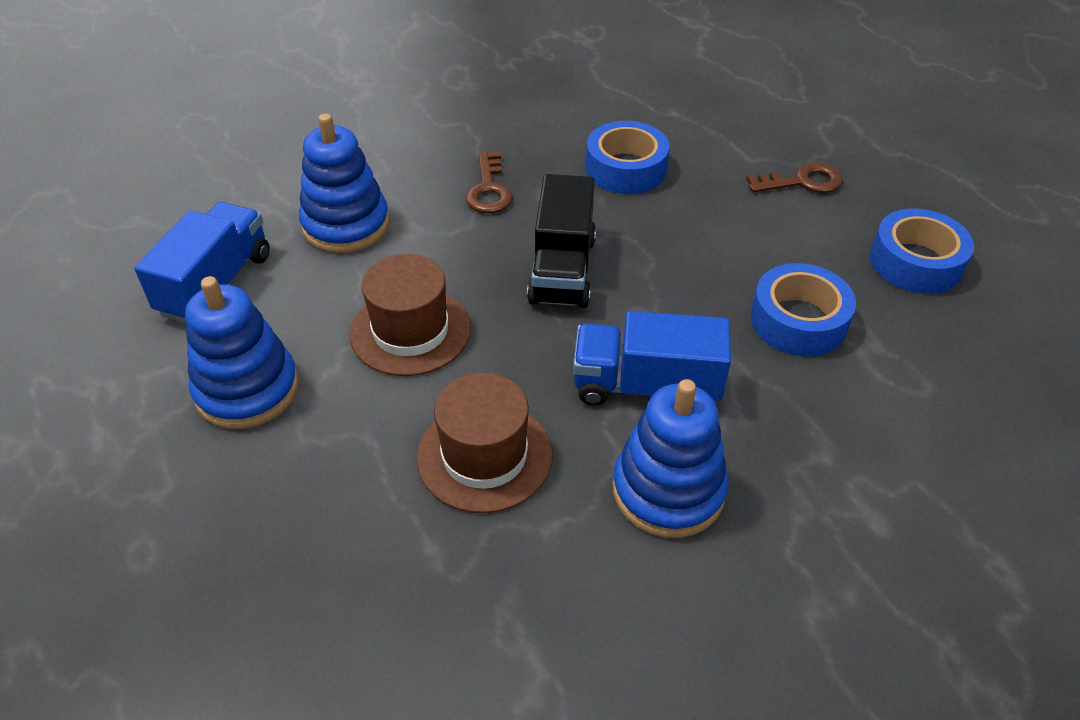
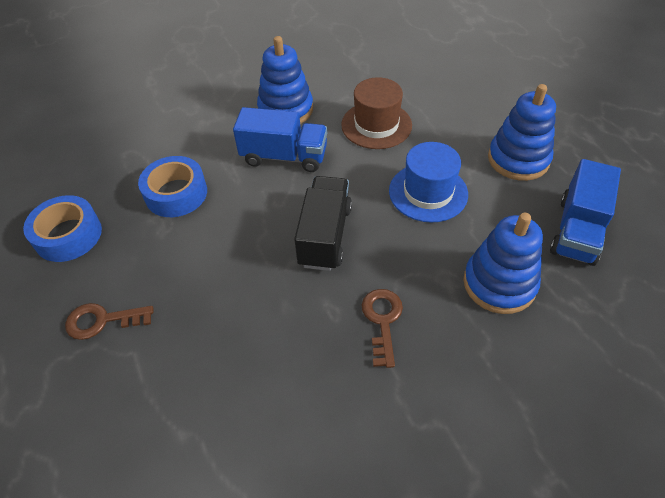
camera: 175 degrees left, 5 degrees up
(410, 331) = (428, 192): brown hat -> blue hat
(626, 169) = (254, 344): blue tape -> none

